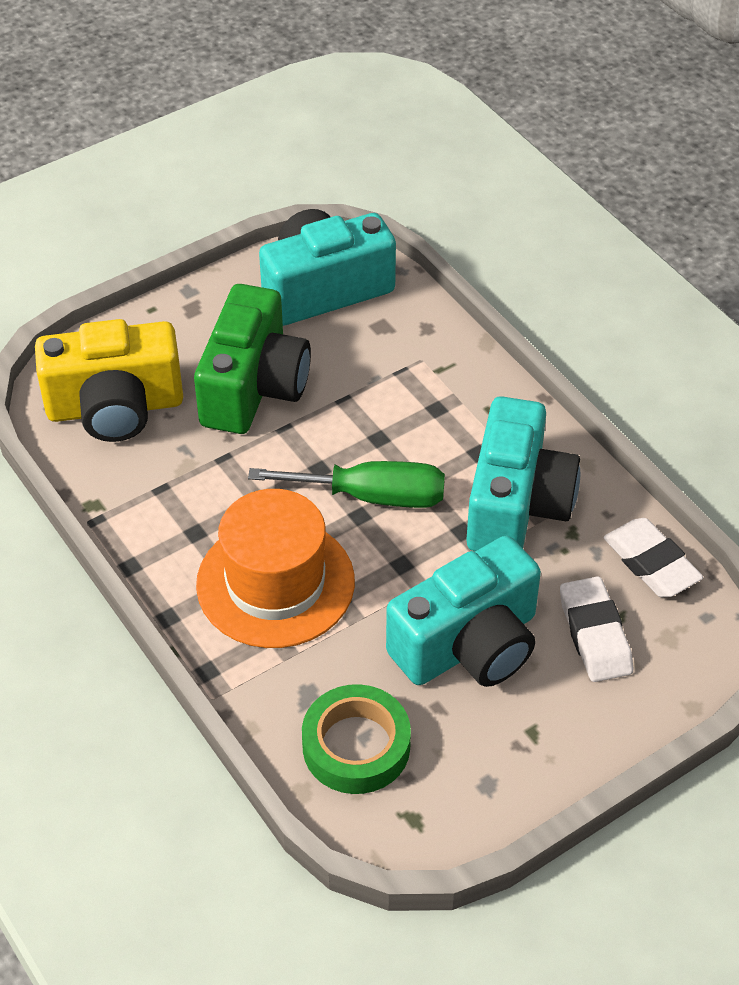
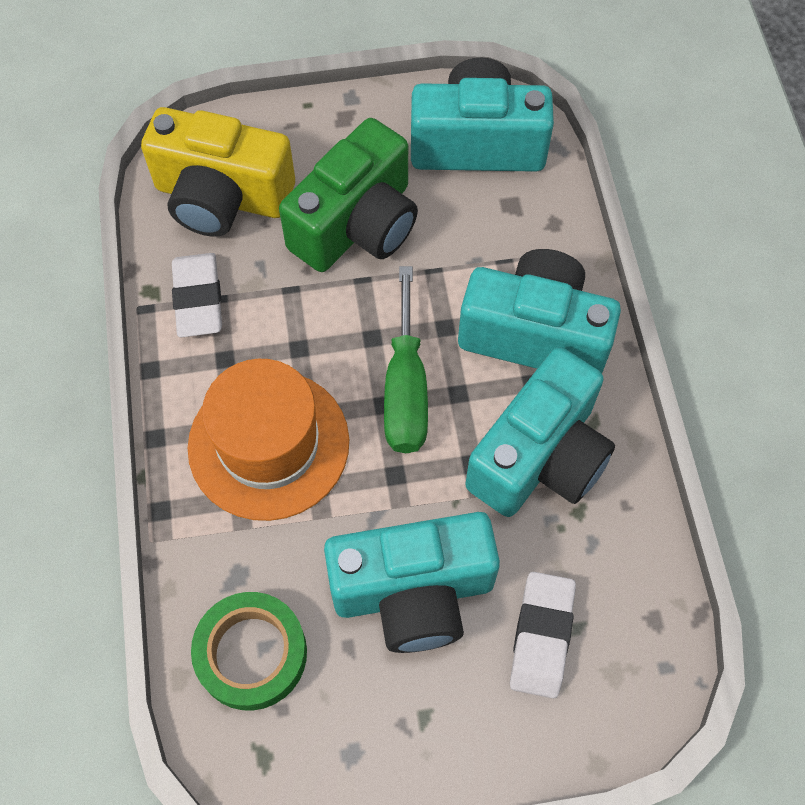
camera: 25 degrees right, 15 degrees up
(372, 496) = (405, 388): green screwdriver -> green screwdriver turned 60 degrees clockwise
(459, 415) = (535, 333): none -> turquoise camera
(651, 563) = (640, 581): white eraser -> white eraser (198, 299)

